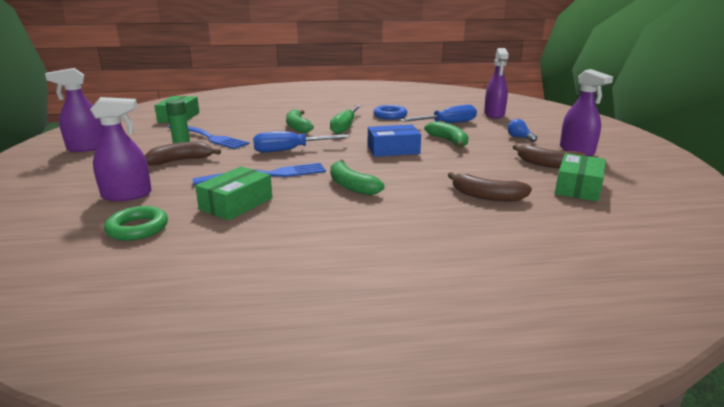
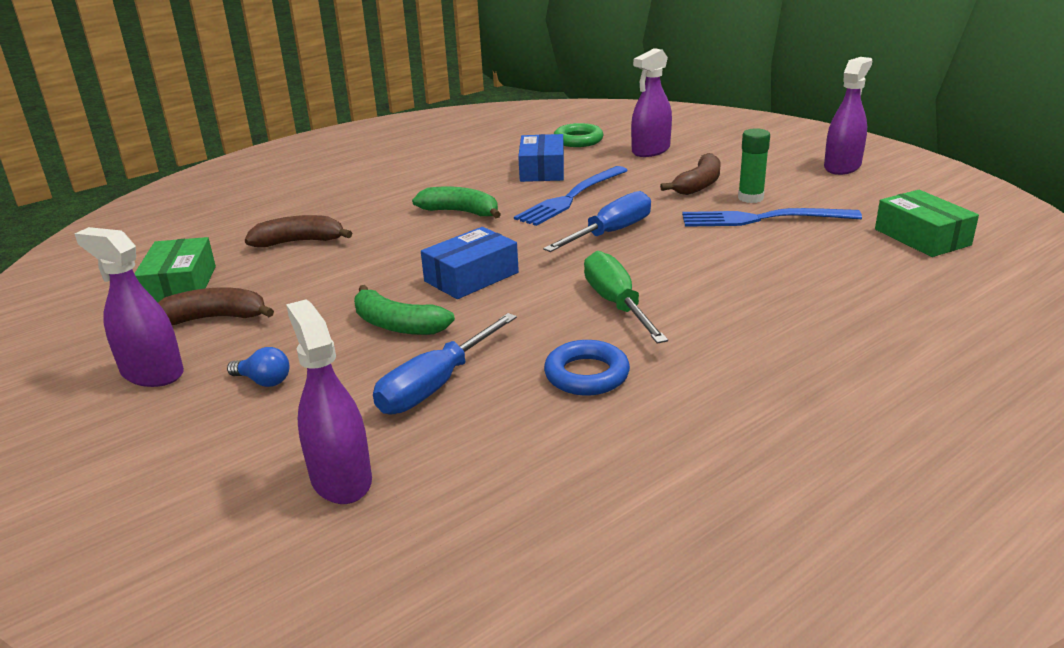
camera: 150 degrees right, 5 degrees up
(236, 204) = (542, 170): green box -> blue box
(297, 127) = (692, 277): green banana -> none

